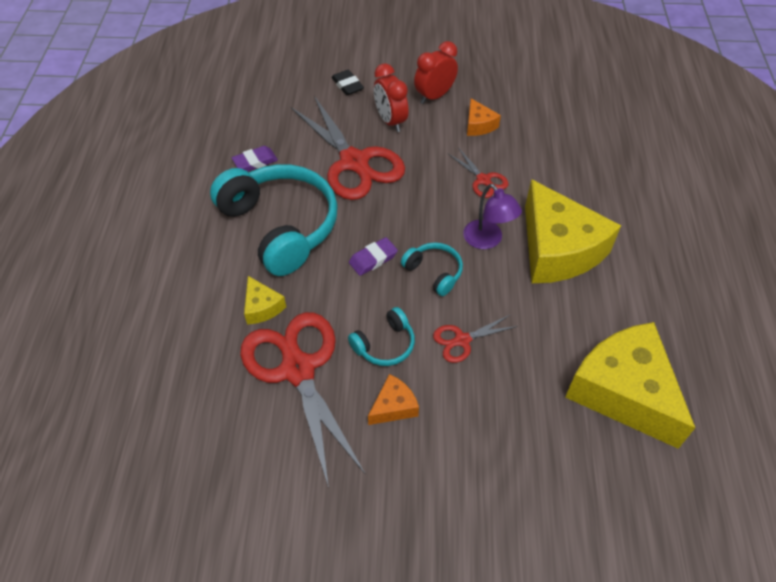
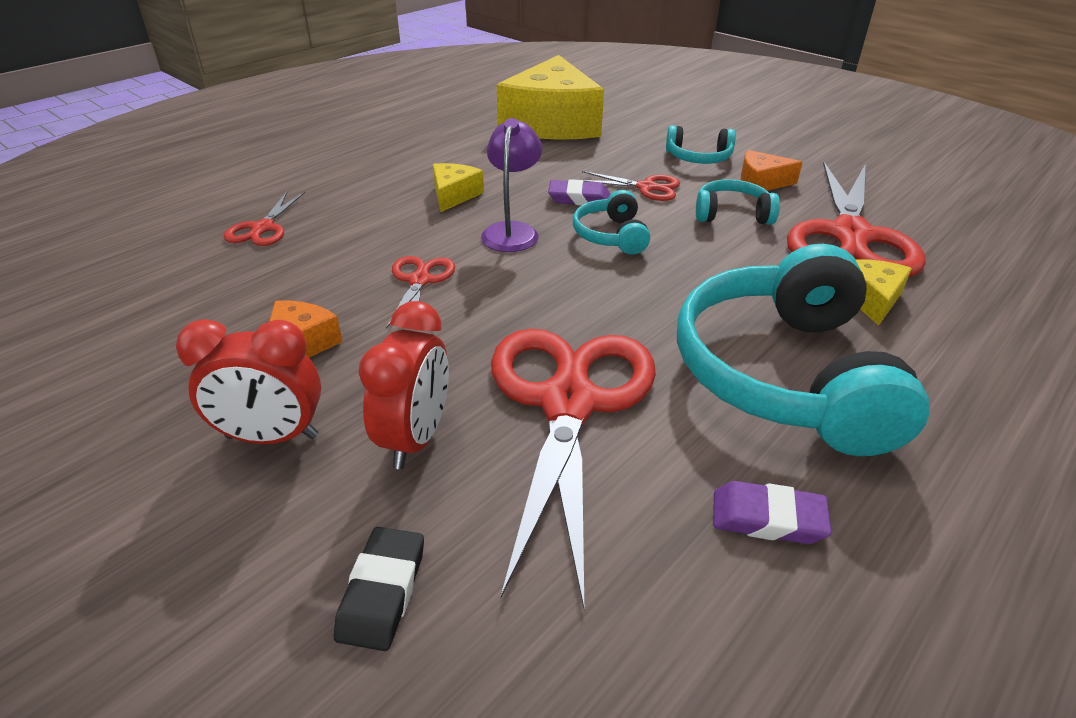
camera: 140 degrees left, 15 degrees down
(373, 259) = (673, 277): purple eraser -> purple eraser (579, 198)
(465, 415) = (698, 158): none -> turquoise headphones
(558, 249) = (454, 195): yellow cheese -> yellow cheese, size x0.44
(601, 162) = (263, 228): none -> red scissors

